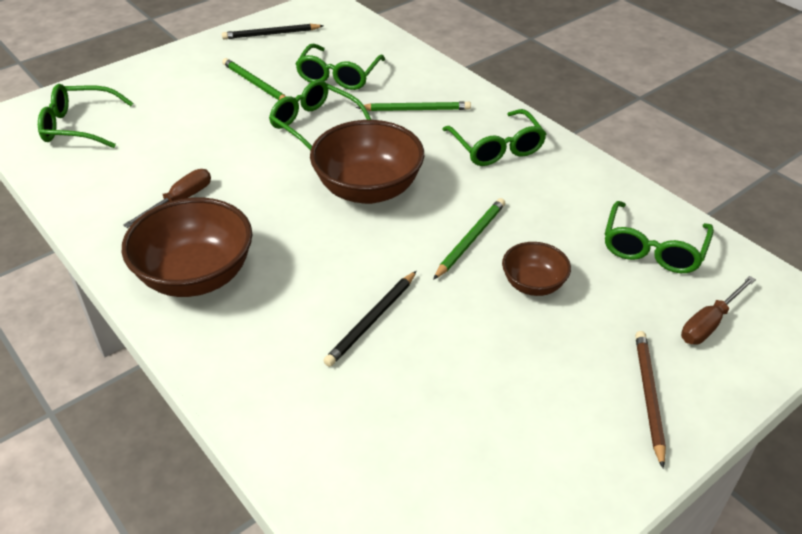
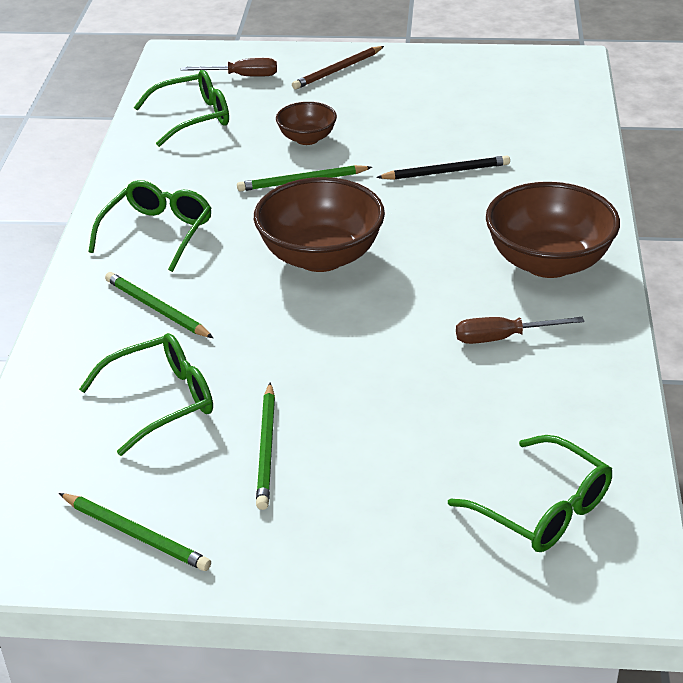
camera: 135 degrees left, 5 degrees down
(271, 34) = (136, 534): black pencil -> green pencil
(316, 126) = (277, 347): green glasses -> none

